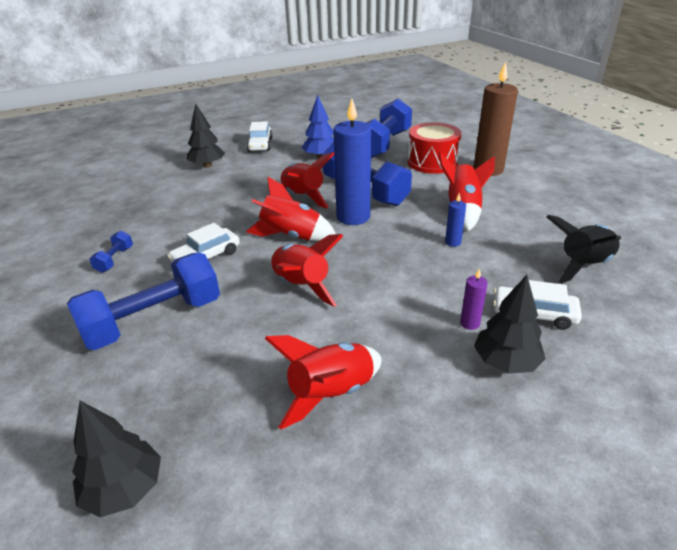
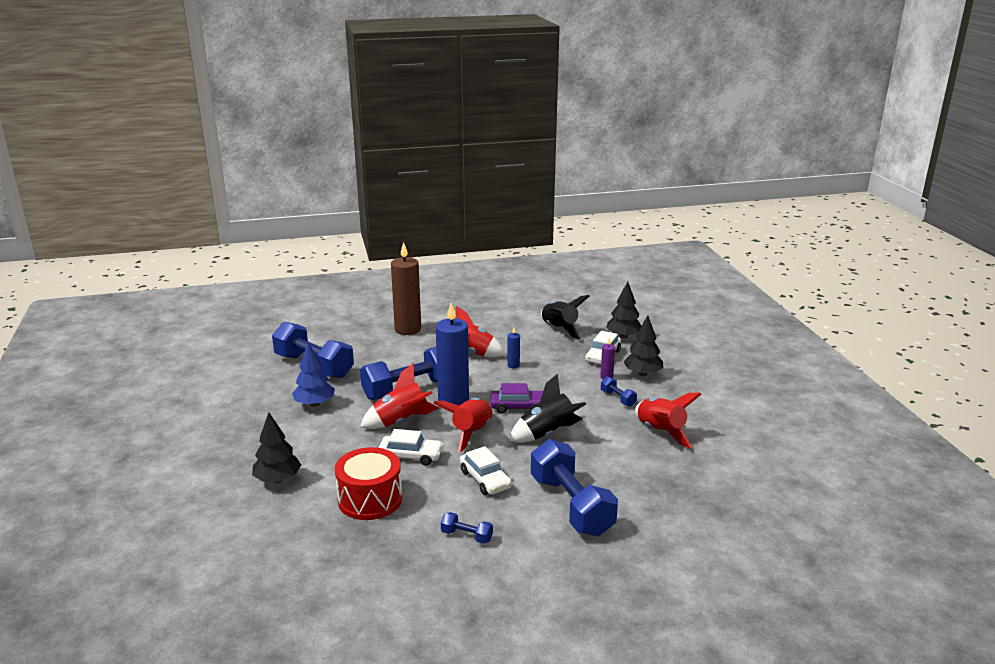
camera: 80 degrees left, 10 degrees down
(124, 489) = (728, 508): black tree -> black tree (623, 336)
(260, 144) = (246, 440): white car -> white car (411, 456)
(301, 286) = (547, 434): red rocket -> black rocket
(355, 258) = (518, 407): none -> purple car
(412, 340) = (618, 398): none -> blue dumbbell
(432, 162) = (375, 349): red drum -> red drum (370, 499)

